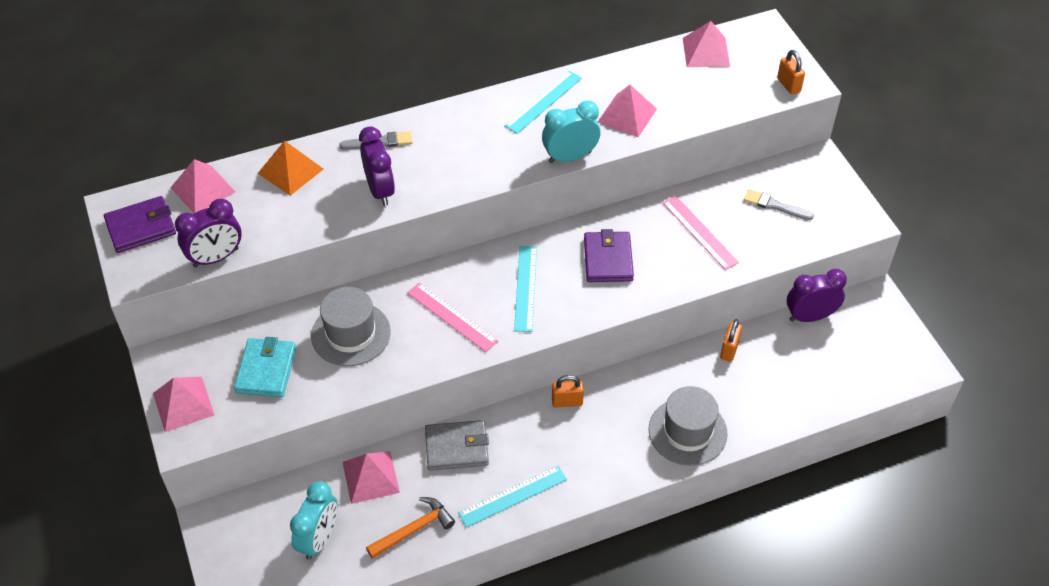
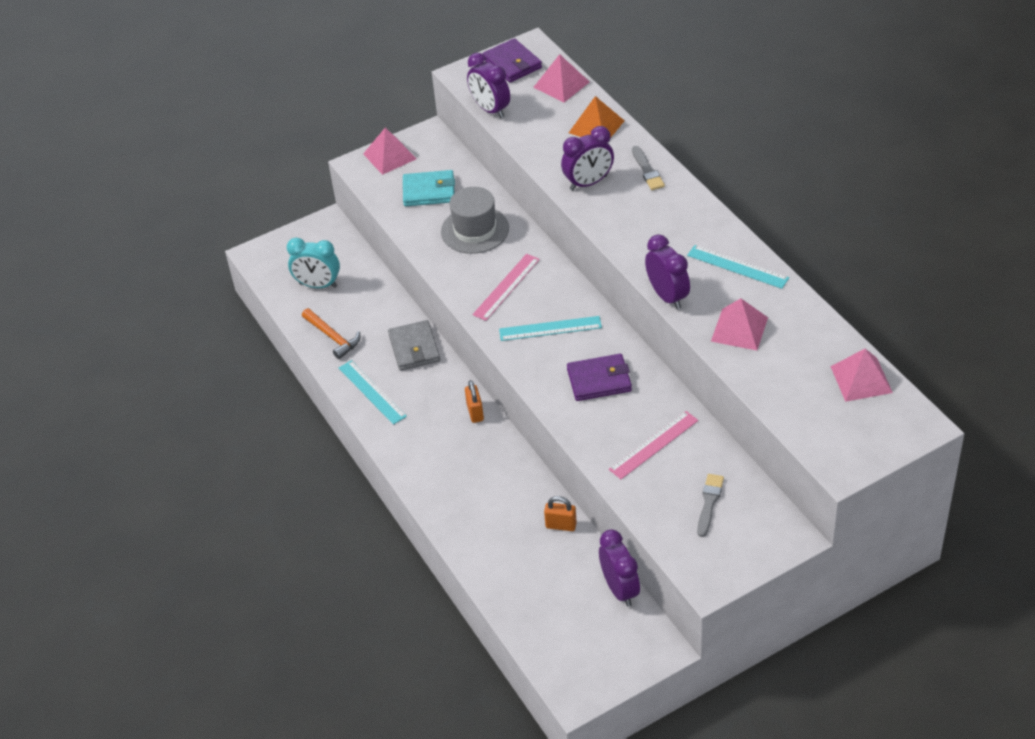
camera: 85 degrees right, 5 degrees down
(370, 477) = (378, 302): pink pyramid -> none
(570, 157) = (667, 296): turquoise clock -> purple clock
(687, 431) = (458, 503): grey hat -> none
(788, 85) = (833, 453): orange padlock -> none

